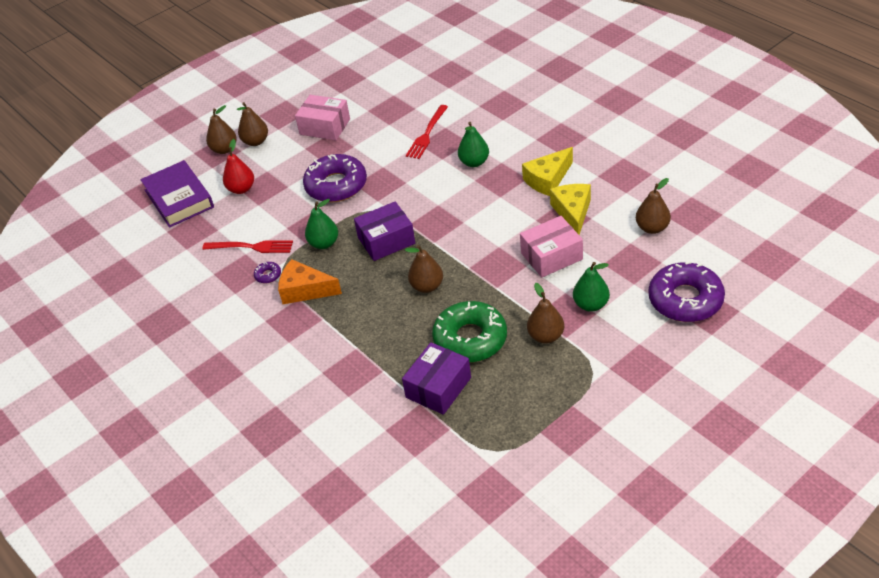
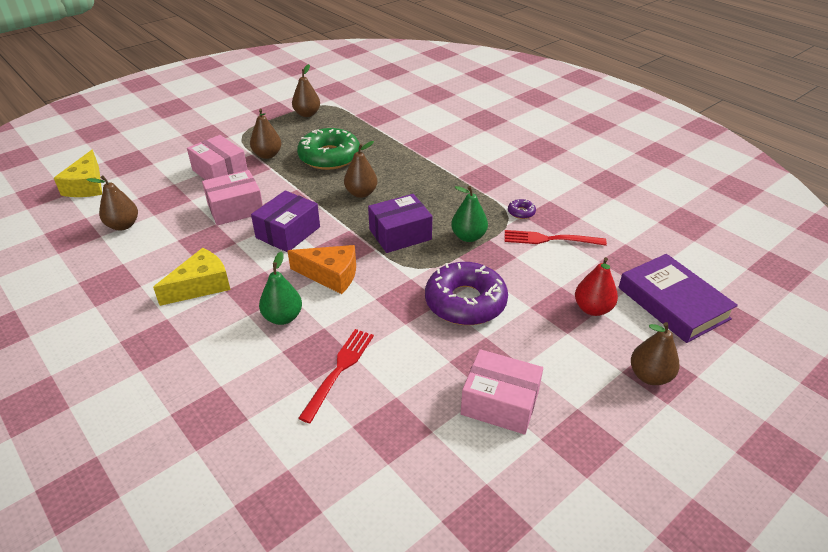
camera: 175 degrees right, 5 degrees down
(256, 141) = (605, 385): brown pear -> brown pear (307, 114)
(305, 290) = (479, 198): orange cheese -> orange cheese (331, 275)
(438, 387) = (360, 133): purple box -> purple box (288, 232)
(572, 213) = (193, 246): yellow cheese -> yellow cheese (87, 186)
(591, 305) = (220, 172): green pear -> pink box
(685, 300) = (140, 170): purple donut -> none

